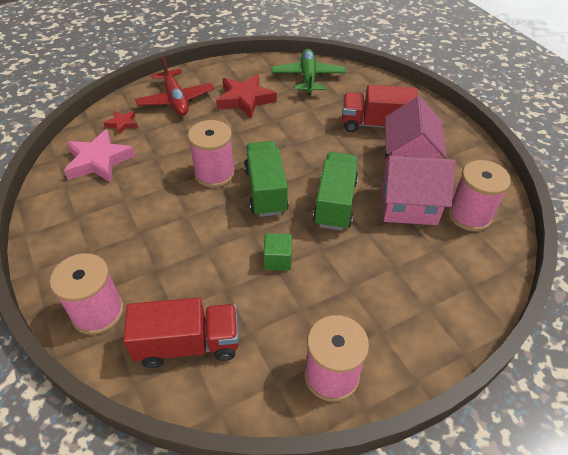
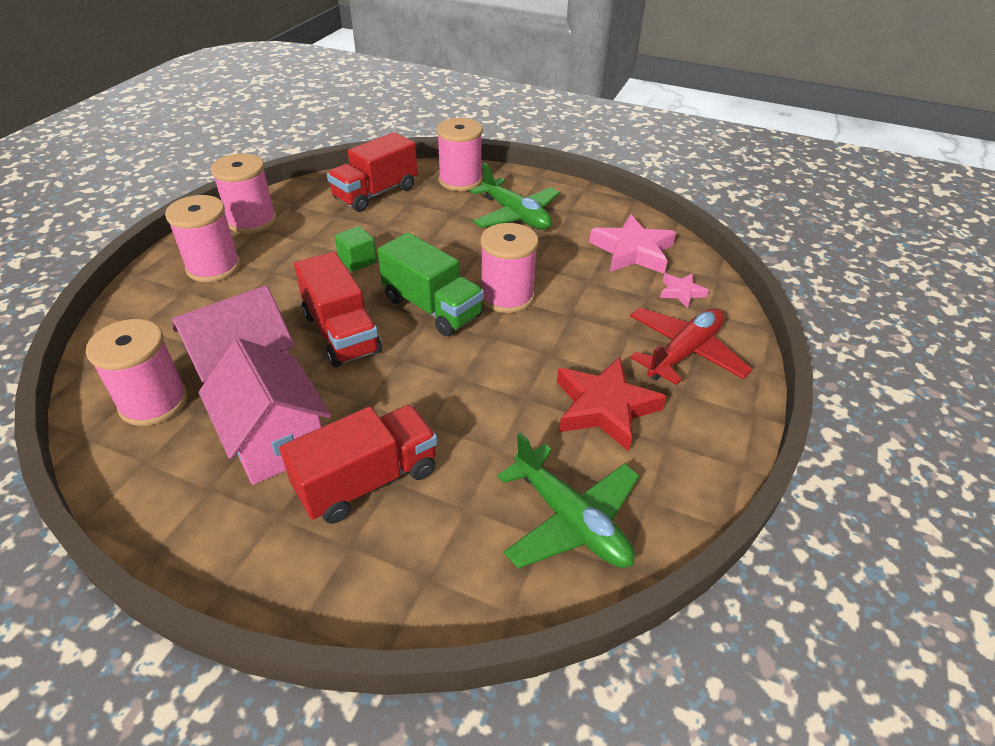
camera: 140 degrees right, 5 degrees down
(117, 237) = (515, 215): none -> green plane
(122, 124) = (681, 292): red star -> pink star
(176, 100) = (684, 353): red plane -> red plane turned 105 degrees clockwise
(335, 203) = (341, 333): green truck -> red truck
(394, 322) = (213, 267): none -> pink spool

